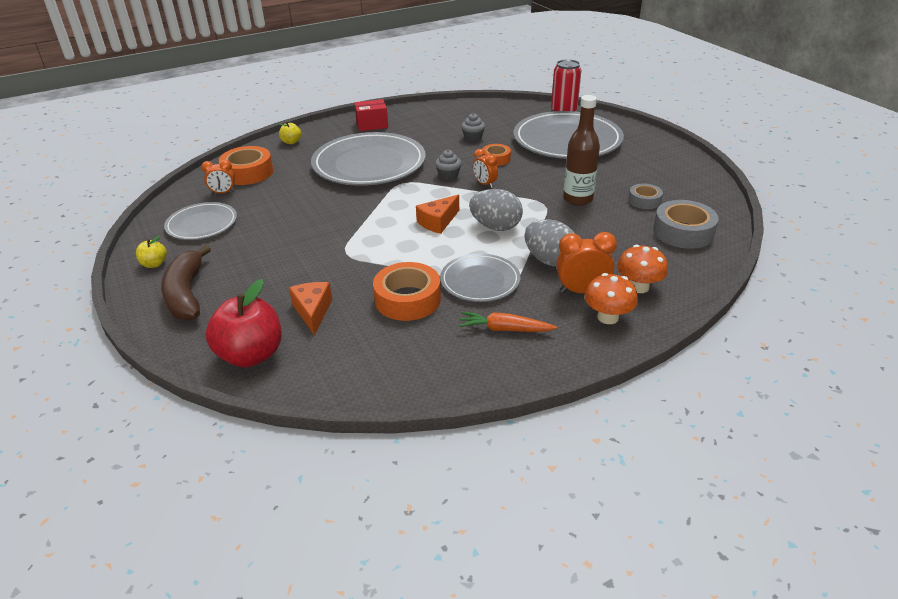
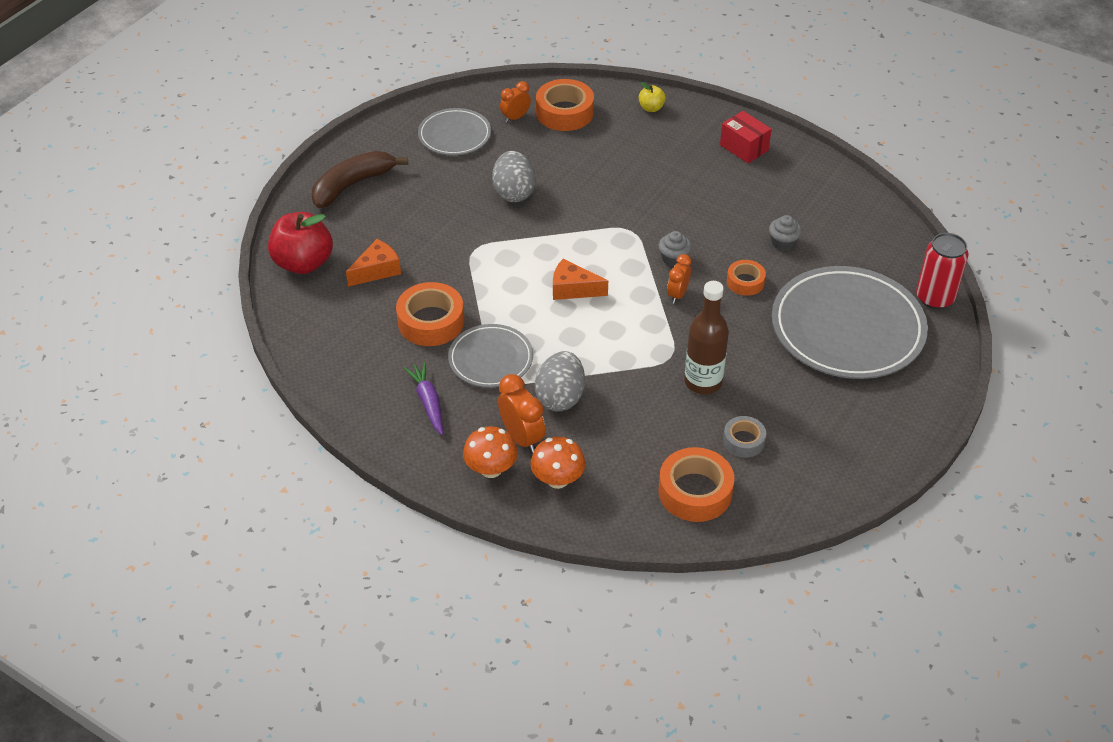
camera: 60 degrees right, 10 degrees up
(154, 264) = (379, 143): yellow apple -> none
(223, 193) = (515, 118): orange clock -> orange clock turned 90 degrees clockwise
(369, 164) = (650, 188): grey plate -> none
(495, 227) = (595, 335): grey egg -> grey egg (514, 192)
(504, 329) = (428, 402): orange carrot -> purple carrot
(683, 232) = (695, 492): grey tape -> orange tape

